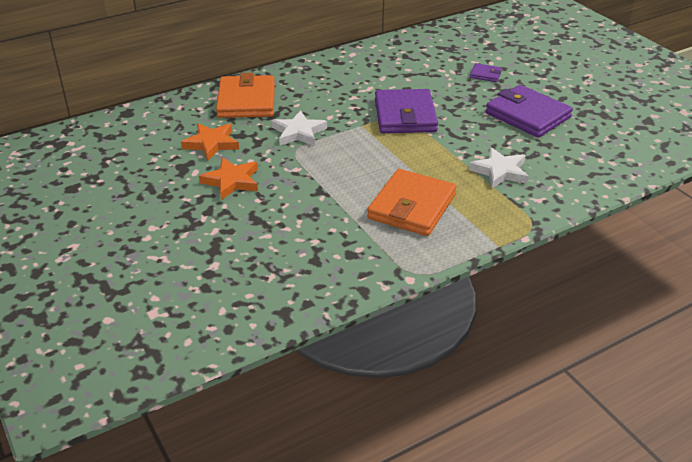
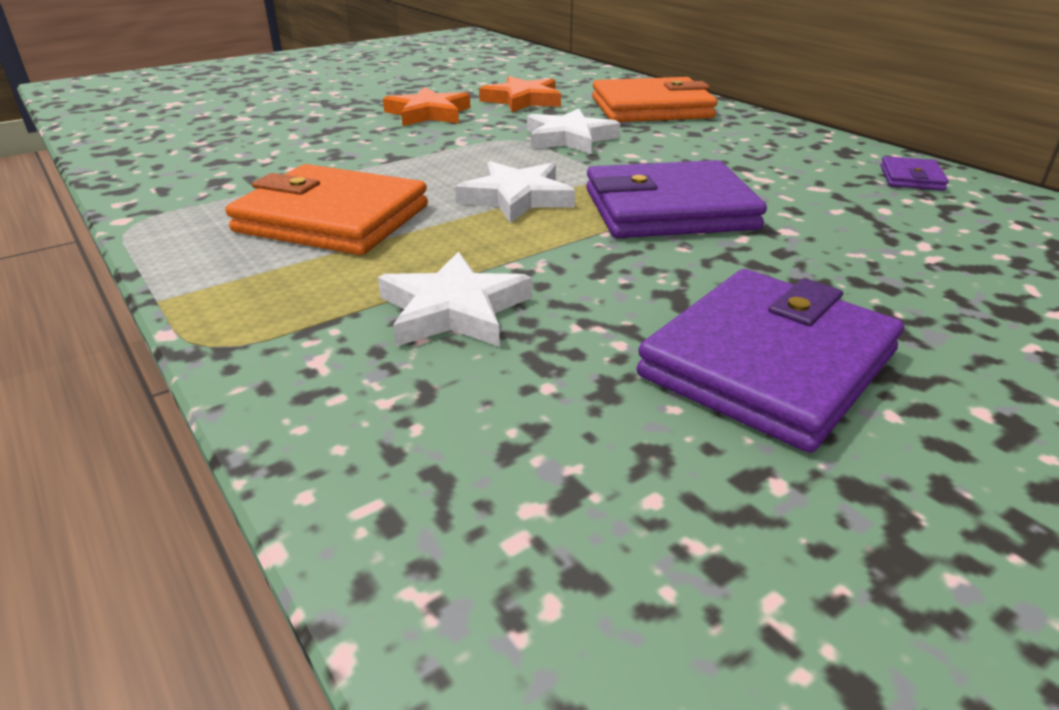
camera: 85 degrees right, 5 degrees down
(388, 153) = (517, 198): none -> white star
(485, 75) = (966, 302): purple wallet -> purple wallet (911, 178)

